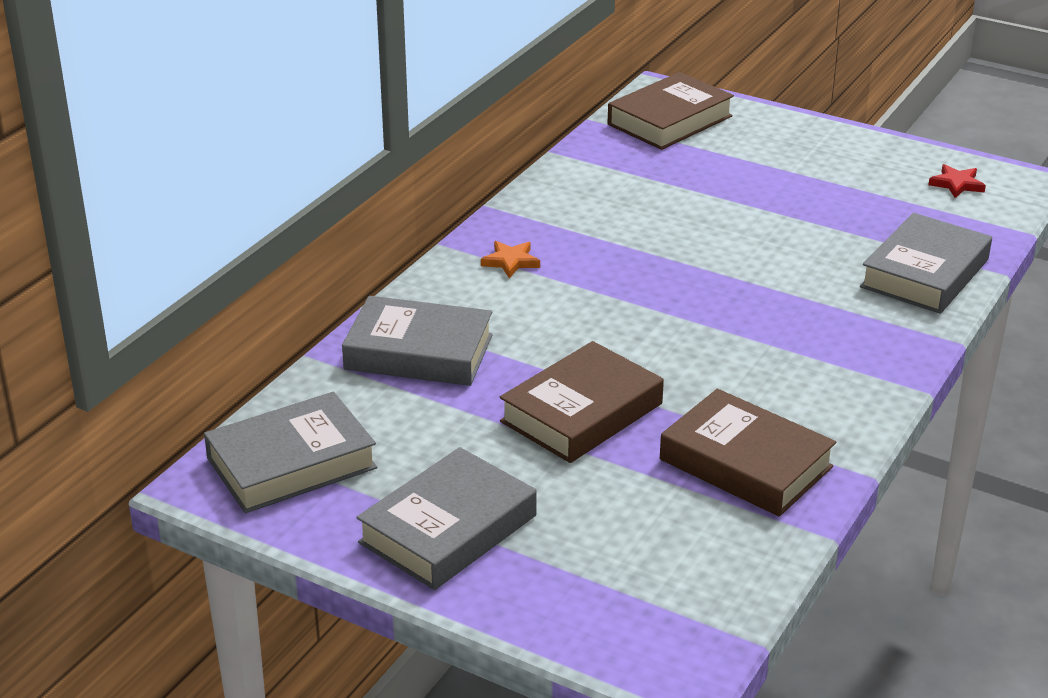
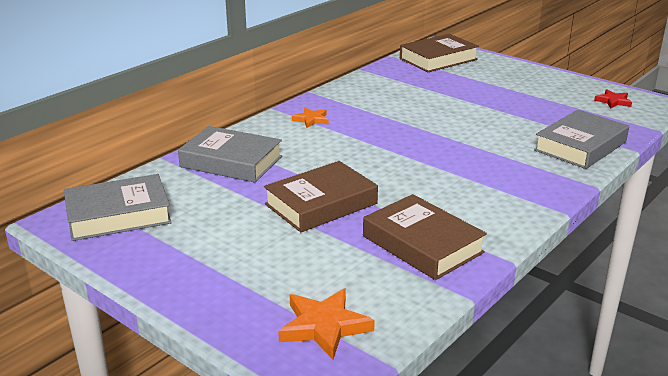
camera: 10 degrees right, 5 degrees down
(448, 529) = (199, 264): grey book -> none
(655, 601) = (324, 326): none -> orange star

